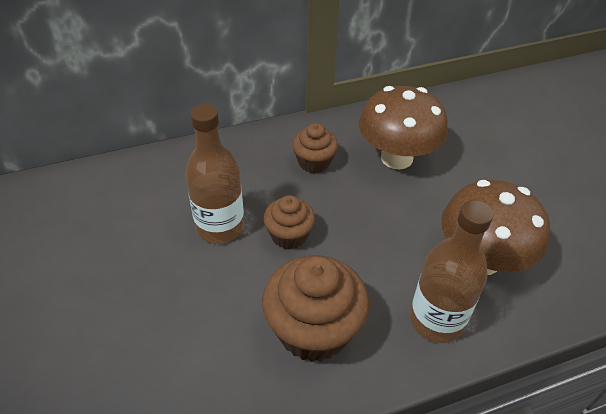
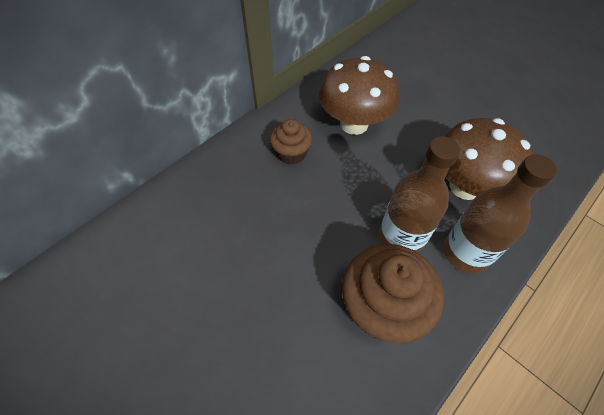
camera: 25 degrees left, 10 degrees up
(220, 227) = (248, 248): brown bottle -> brown bottle (401, 238)
(289, 235) = (311, 230): brown cupcake -> none

